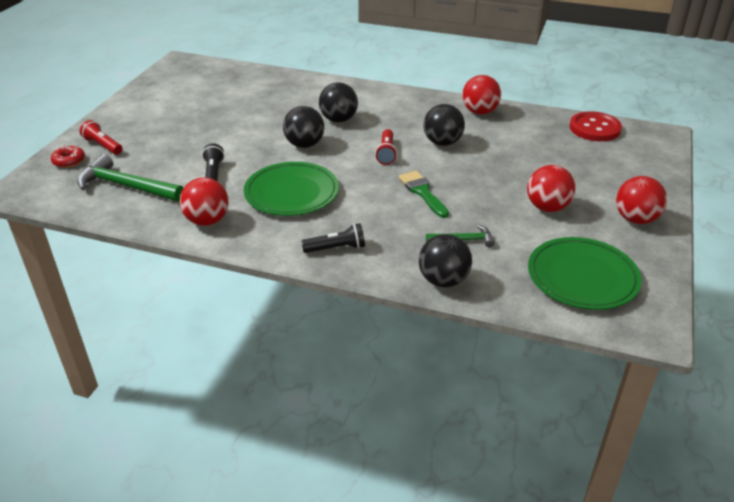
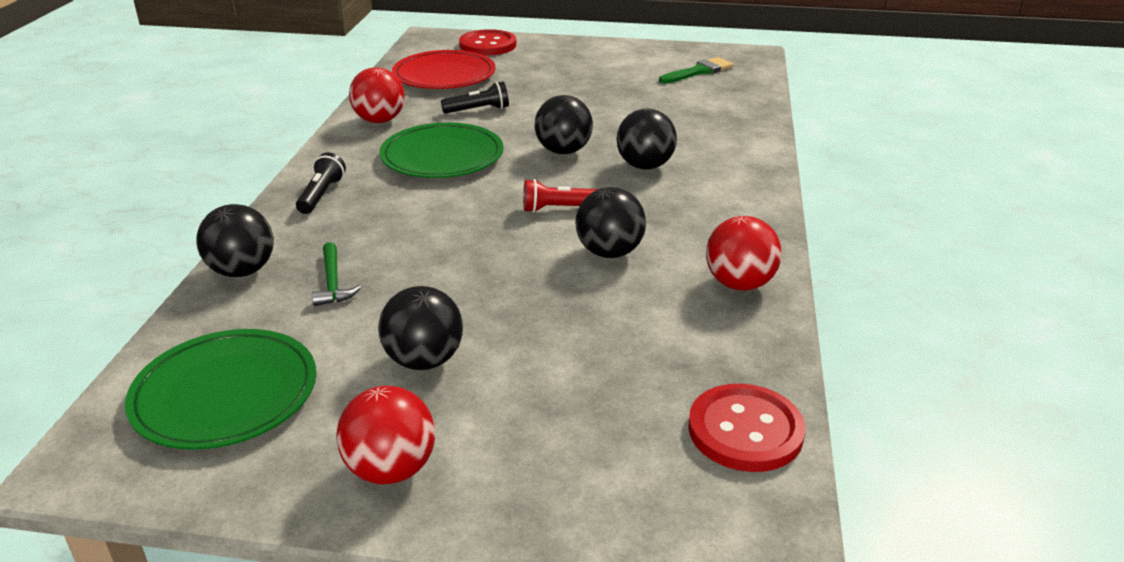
camera: 80 degrees right, 5 degrees down
(69, 161) = (488, 45): red donut -> red button
(103, 146) = (523, 53): red flashlight -> none
(126, 186) = (444, 75): green hammer -> red plate
(336, 248) = (321, 195): black flashlight -> black flashlight turned 150 degrees counterclockwise
(422, 192) = (456, 244): green brush -> green brush (699, 71)
(547, 207) = (424, 360): red ball -> black ball

